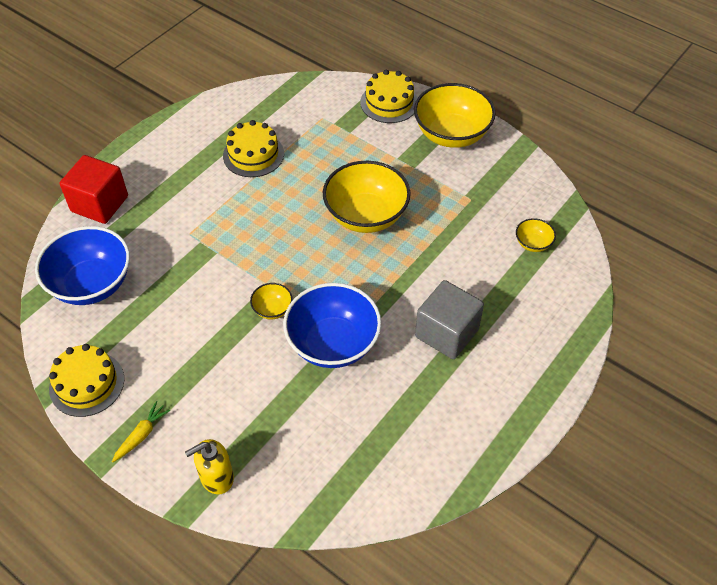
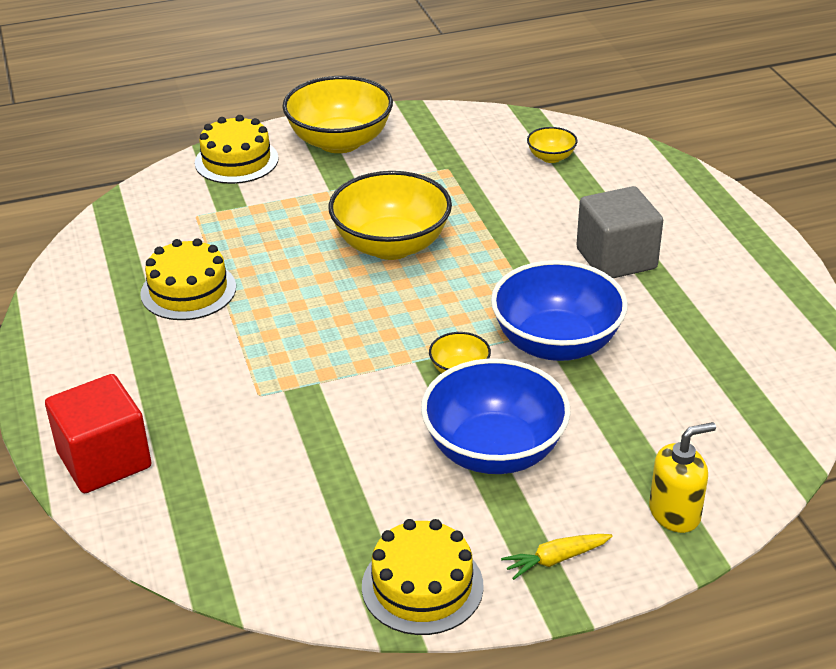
camera: 55 degrees left, 15 degrees down
(91, 284) = (247, 520): blue bowl -> blue bowl (494, 450)
(141, 435) = (555, 559): yellow carrot -> yellow carrot turned 90 degrees counterclockwise
(216, 477) = (675, 513): yellow soap dispenser -> yellow soap dispenser turned 120 degrees counterclockwise

